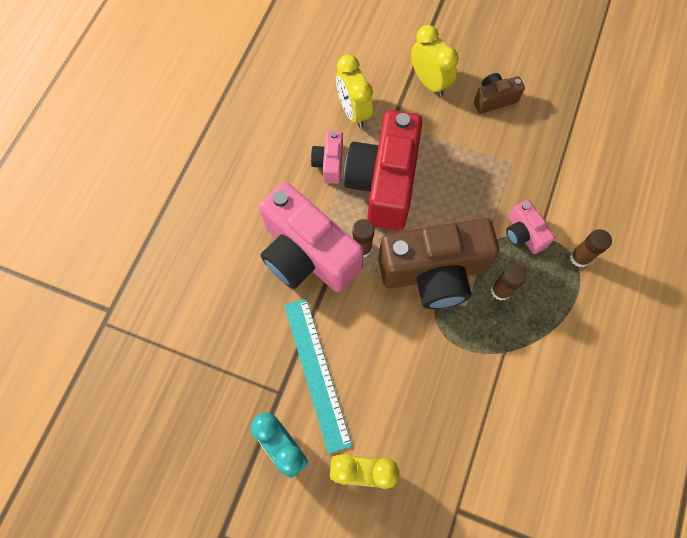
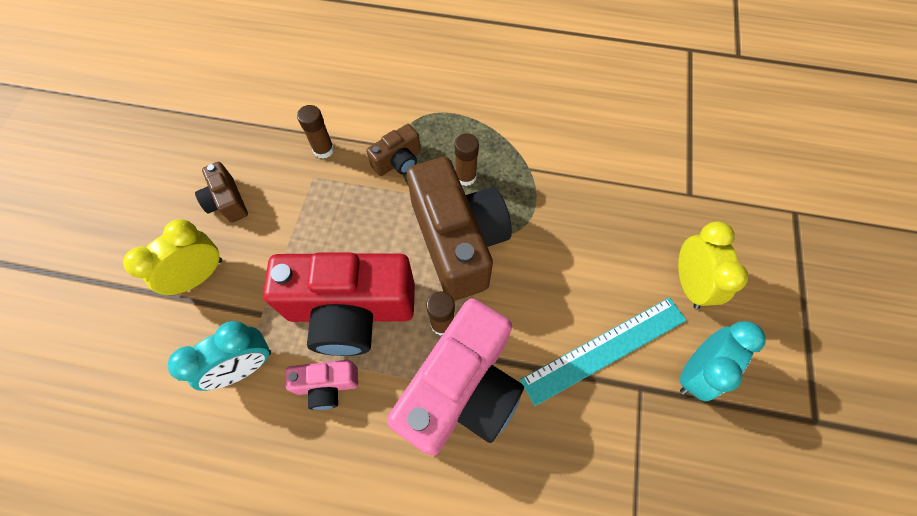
camera: 100 degrees left, 5 degrees down
(353, 112) = (244, 367): yellow clock -> turquoise clock
(523, 234) = (398, 161): pink camera -> brown camera
(579, 258) = (417, 113): brown glue stick -> brown glue stick (323, 150)

